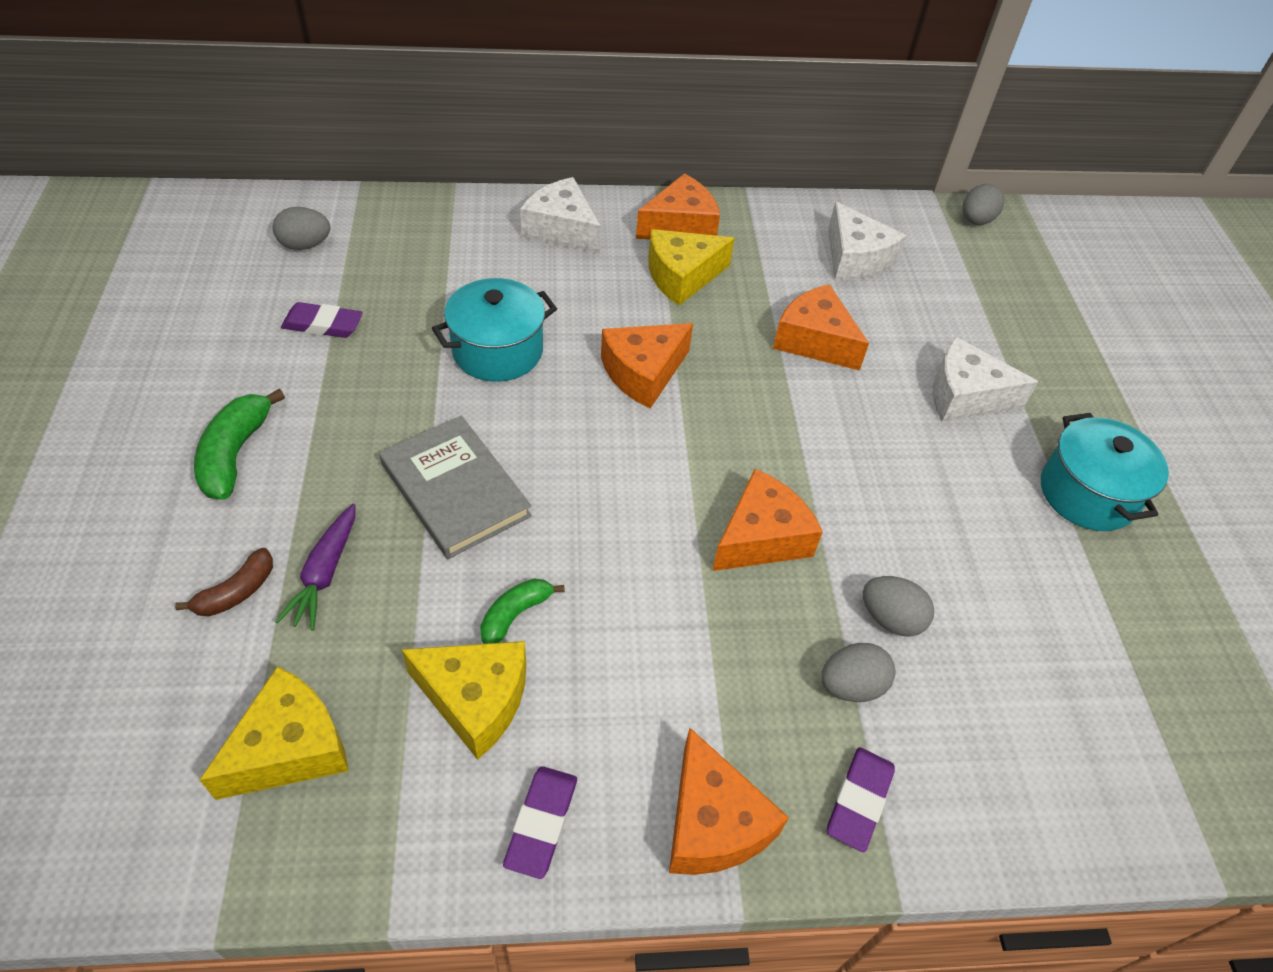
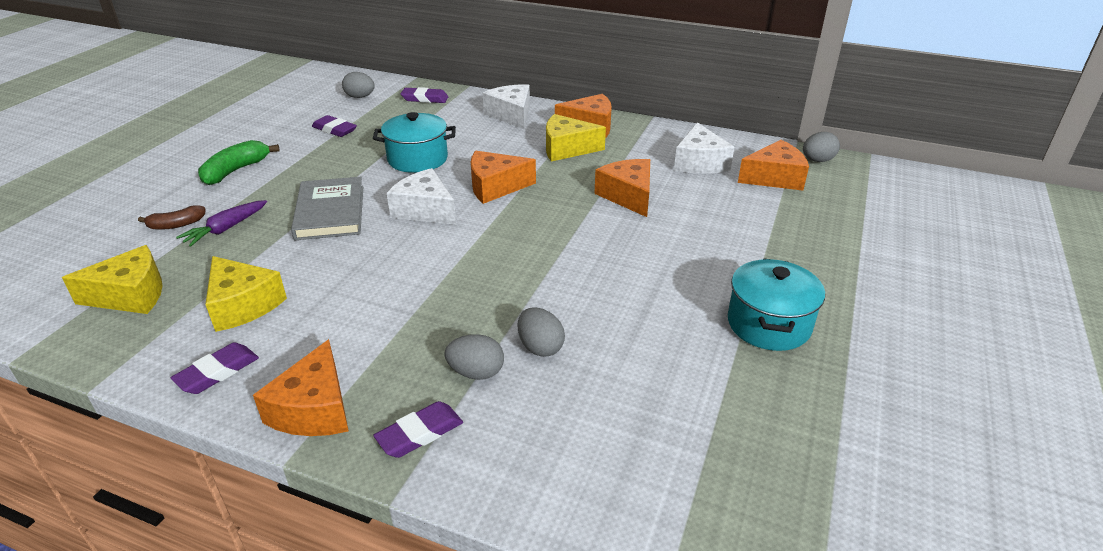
camera: 30 degrees right, 15 degrees down
(411, 226) = (425, 99): none -> purple eraser
(515, 615) = (304, 275): green banana -> none
(761, 537) = (492, 281): orange cheese -> orange cheese (774, 178)
(965, 396) = (716, 248): white cheese -> white cheese (425, 210)

